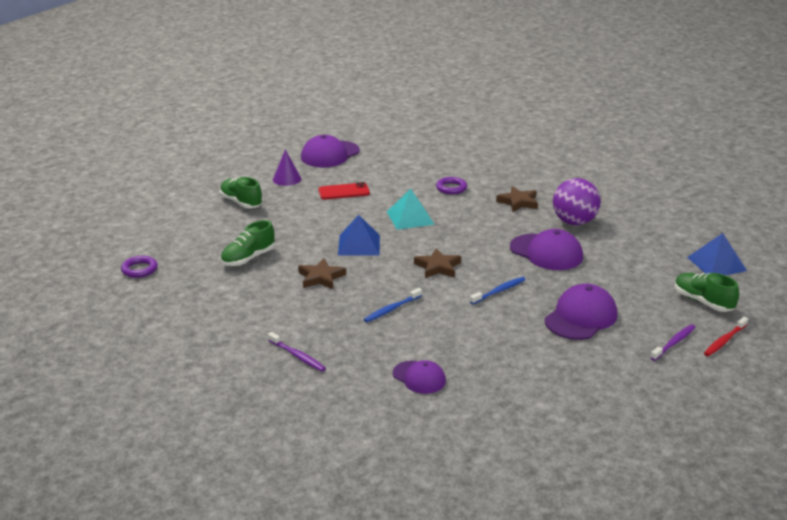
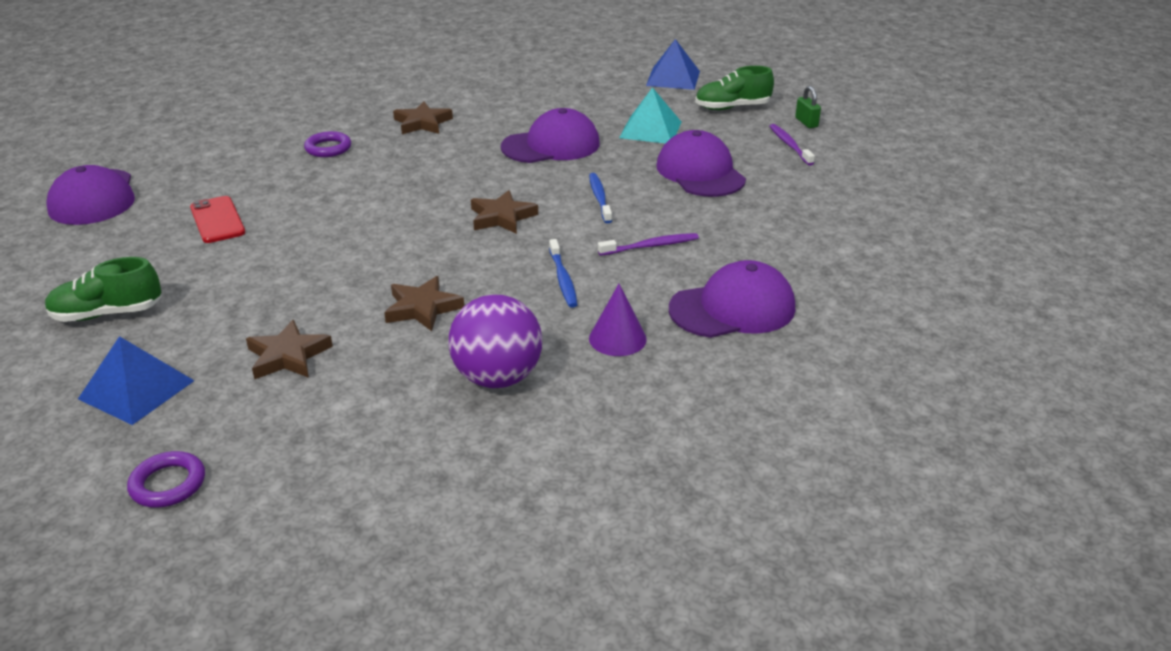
camera: 60 degrees left, 5 degrees up
(248, 258) = (288, 356): green shoe -> brown star
(287, 179) = (103, 253): purple cone -> purple cone (617, 338)
(297, 356) = (602, 388): purple toothbrush -> purple toothbrush (650, 246)
(344, 192) = (217, 220): red phone -> red phone turned 45 degrees counterclockwise
(359, 245) = (376, 253): blue pyramid -> blue pyramid (136, 389)
(410, 218) = (360, 196): turquoise pyramid -> turquoise pyramid (650, 129)
(419, 377) = (732, 308): purple cap -> purple cap, size x1.60
(574, 222) = (508, 110): purple ball -> purple ball (497, 378)
(724, 341) = (806, 122): red toothbrush -> green padlock

